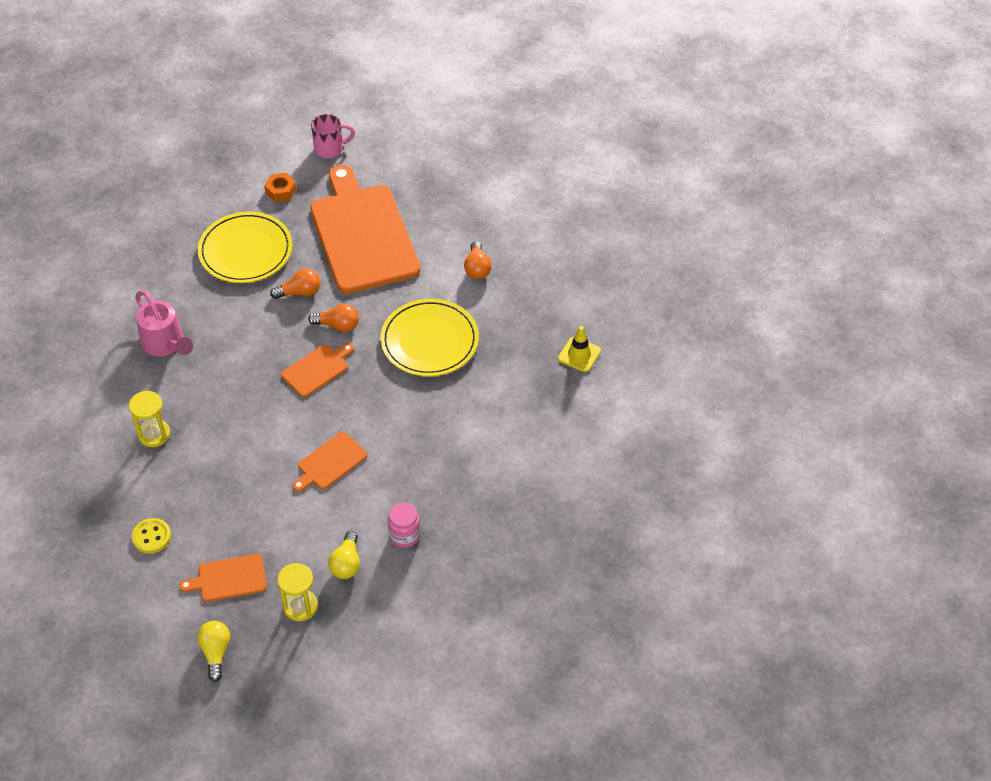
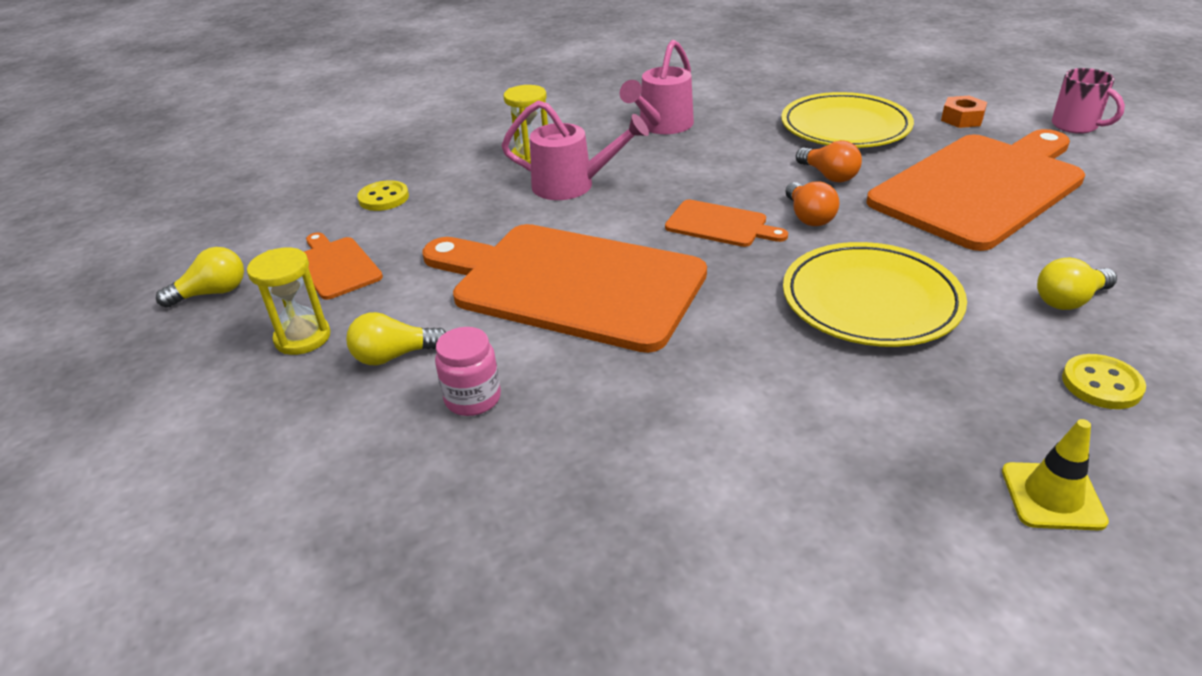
camera: 70 degrees right, 15 degrees down
(215, 424) = (572, 185): none -> pink watering can
(330, 462) = (570, 284): orange cutting board -> orange cutting board, size x2.27
(477, 268) = (1069, 300): orange light bulb -> yellow light bulb
(534, 297) = (1101, 384): none -> yellow button

